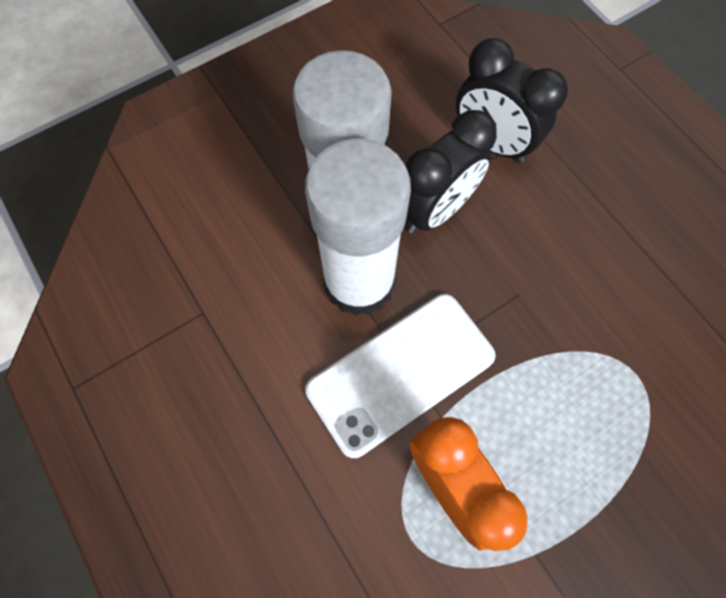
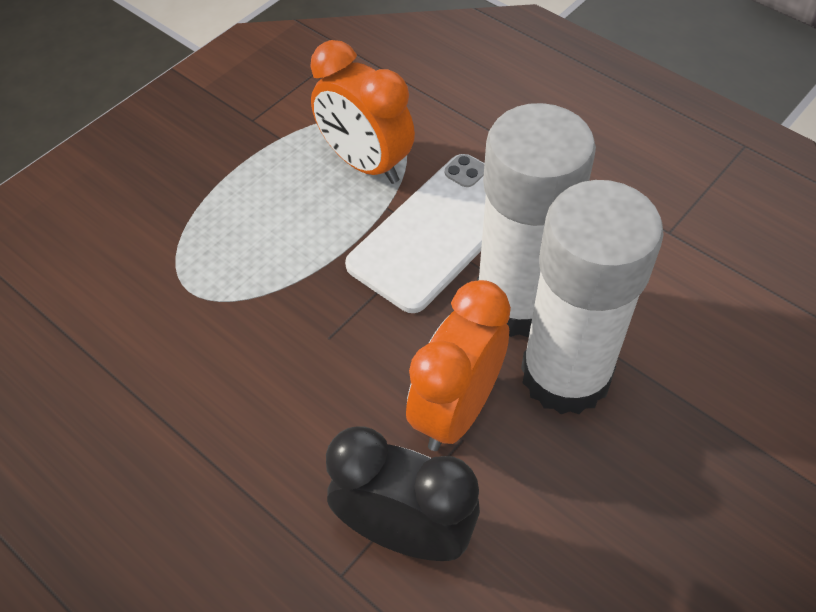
camera: 165 degrees right, 15 degrees down
(436, 210) = (456, 410): black clock -> orange clock

